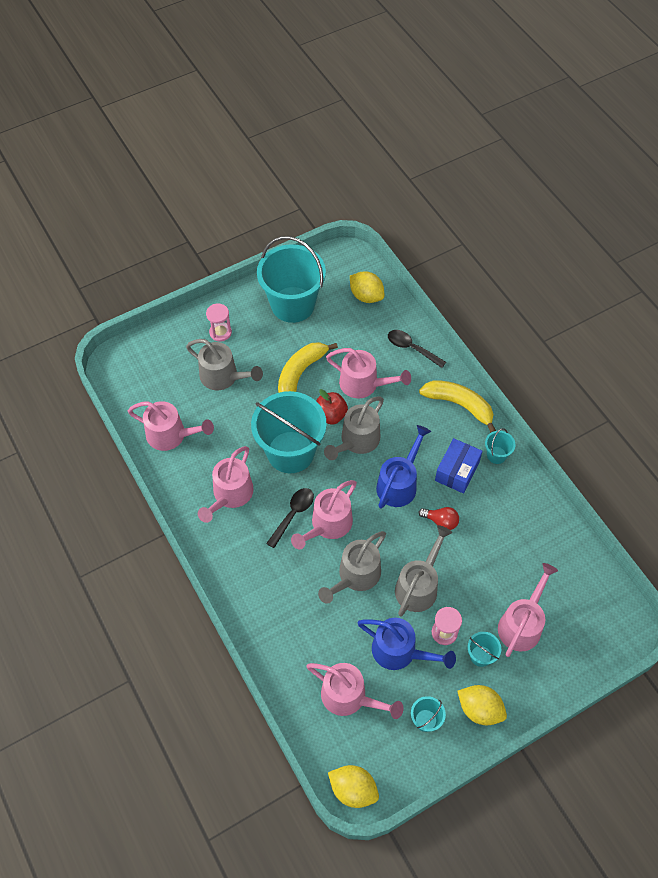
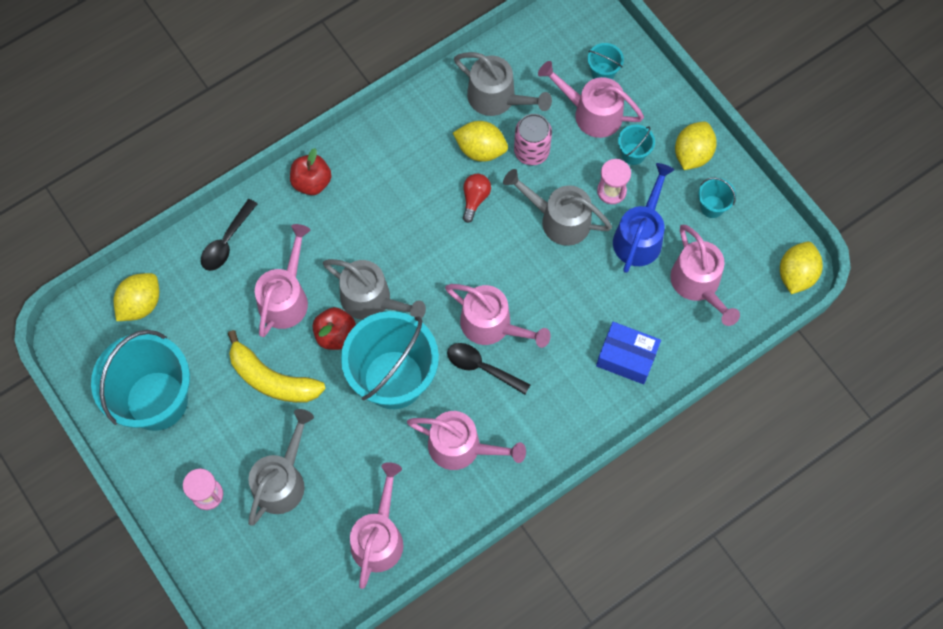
camera: 95 degrees left, 10 degrees up
(350, 697) = (698, 285): pink watering can -> pink watering can turned 135 degrees clockwise
(355, 576) = (555, 289): grey watering can -> grey watering can (497, 98)
(399, 483) = (428, 247): blue watering can -> none
(457, 471) = (406, 183): blue box -> blue box (626, 357)
(459, 405) = (312, 182): yellow banana -> red apple
(484, 570) = (531, 151): none -> pink can
(486, 529) = (480, 149): none -> yellow lemon
(496, 455) = (380, 139): turquoise bucket -> turquoise bucket (603, 73)

